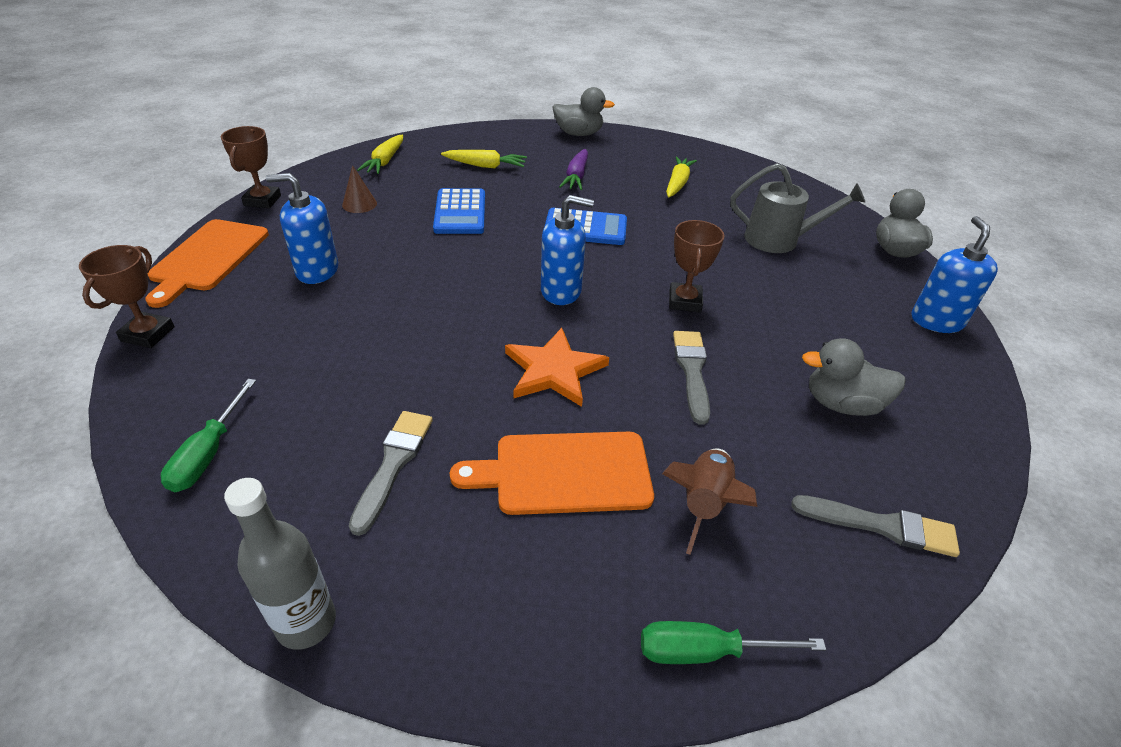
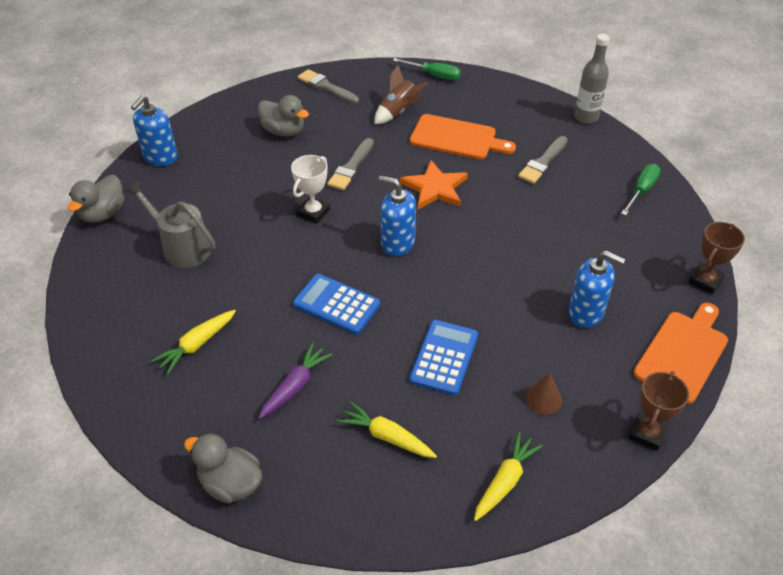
camera: 155 degrees left, 5 degrees up
(685, 301) = (313, 212): brown trophy -> white trophy

